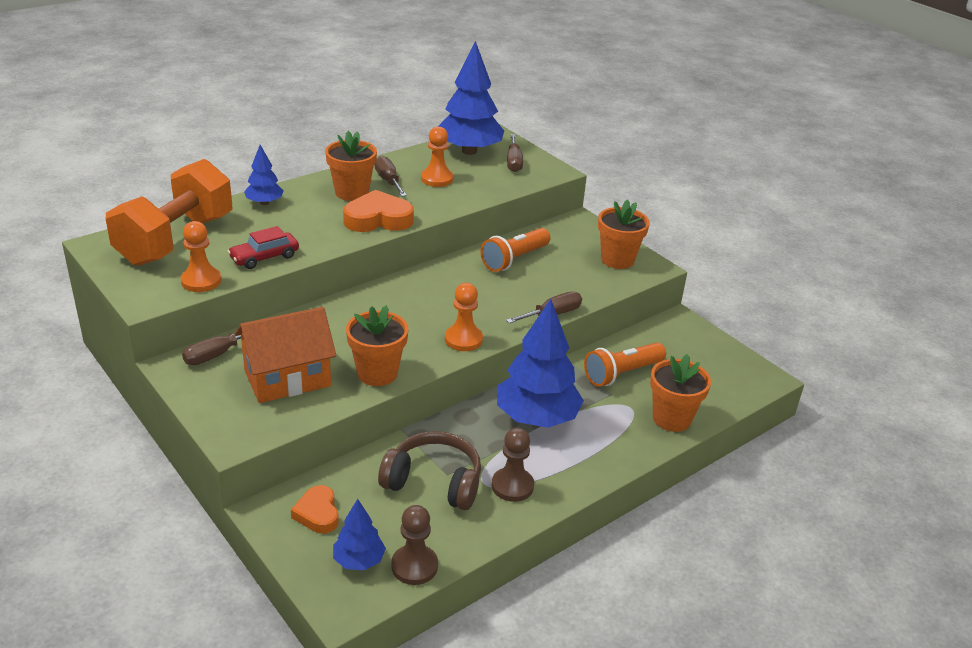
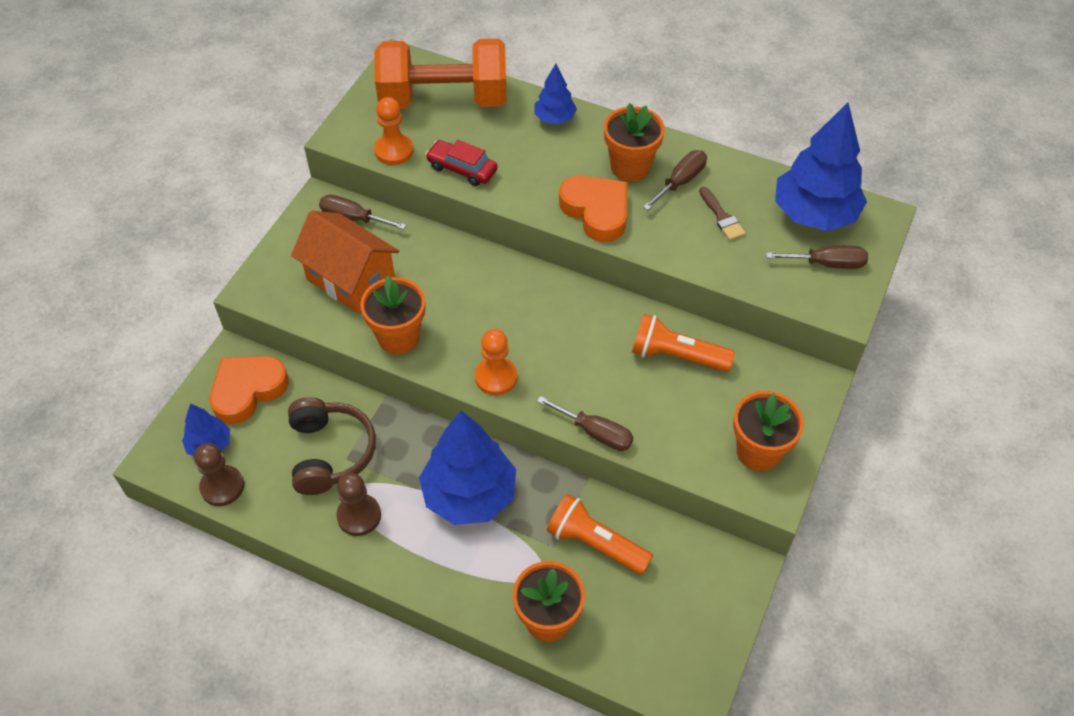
camera: 65 degrees right, 20 degrees up
(317, 513) = (247, 391): orange heart -> orange heart, size x1.62
(437, 179) = (722, 217): orange pawn -> brown brush
(513, 162) = (827, 264): brown screwdriver -> brown screwdriver turned 150 degrees counterclockwise

